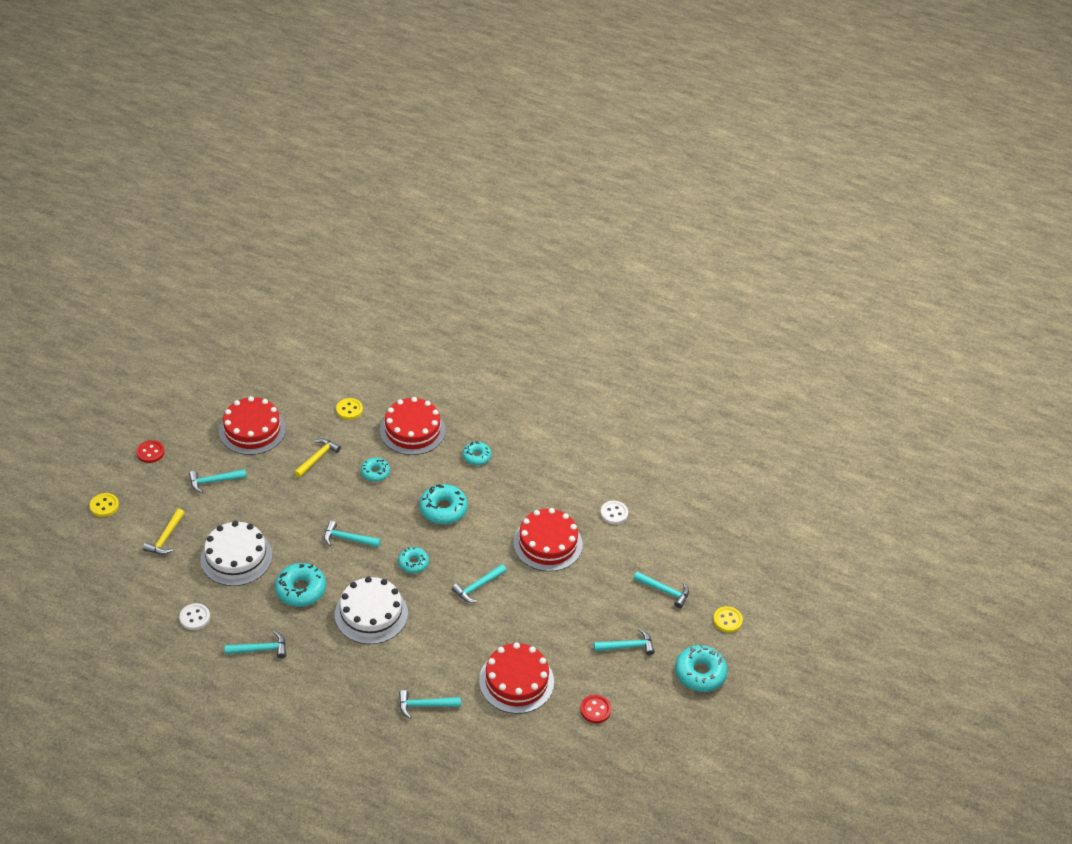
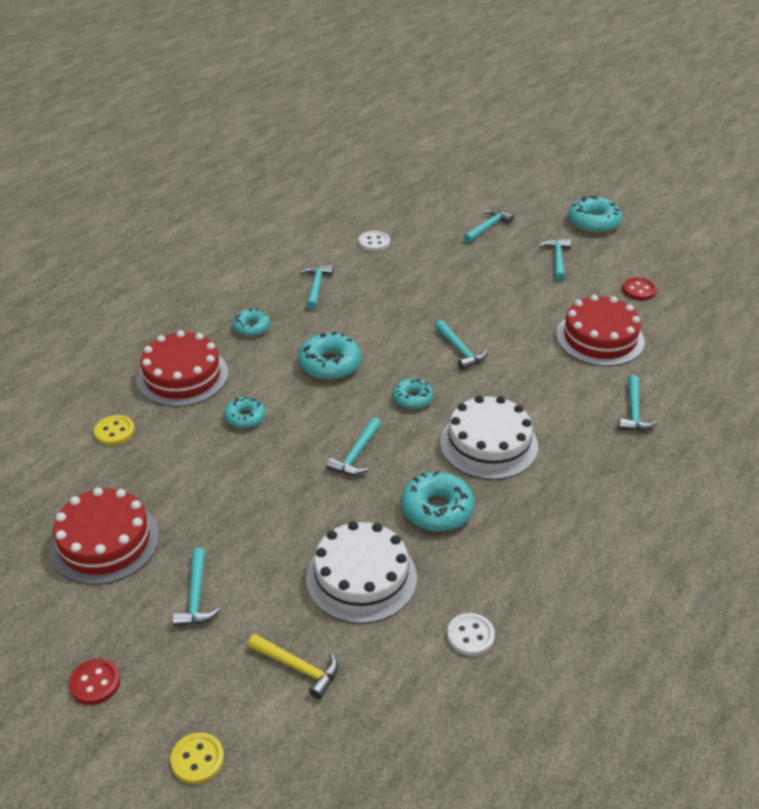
camera: 75 degrees left, 5 degrees down
(260, 649) = (537, 560): turquoise hammer -> turquoise hammer (316, 286)
(317, 458) = (194, 472): yellow hammer -> none
(547, 543) = (406, 292): red cake -> none
(727, 620) = (530, 198): yellow button -> none

